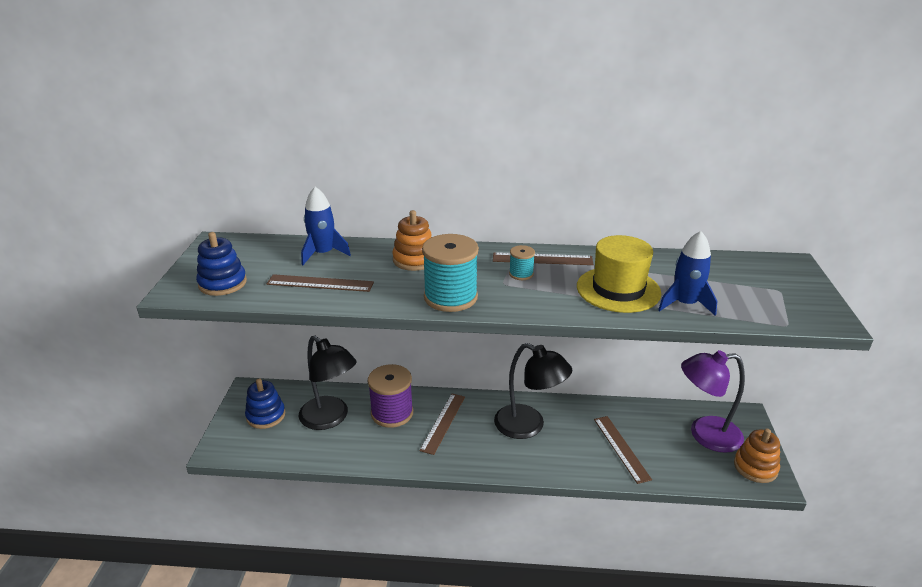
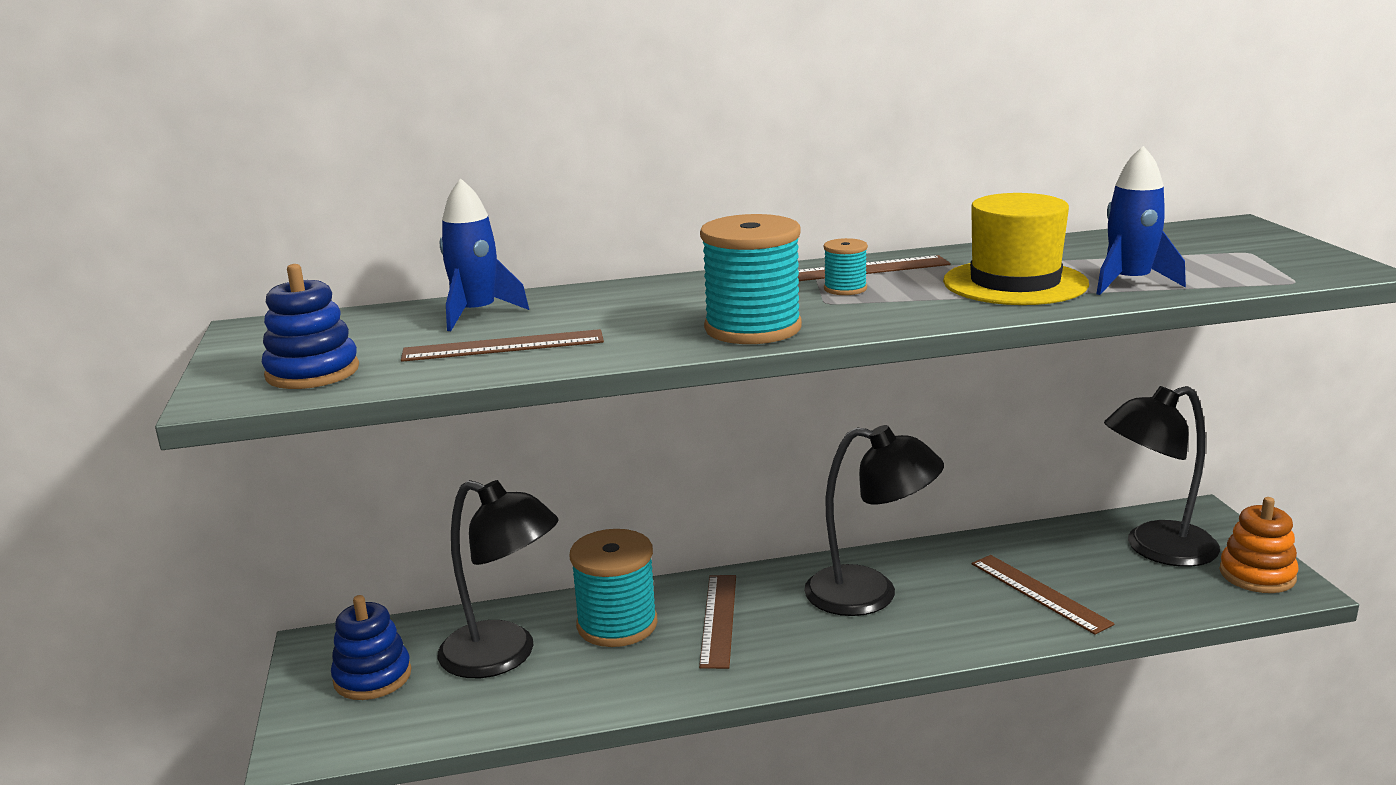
camera: 15 degrees left, 10 degrees down
(392, 413) = (617, 624): purple spool -> turquoise spool
(414, 260) = (649, 298): orange stacking toy -> none
(705, 434) = (1155, 549): purple lamp -> black lamp

